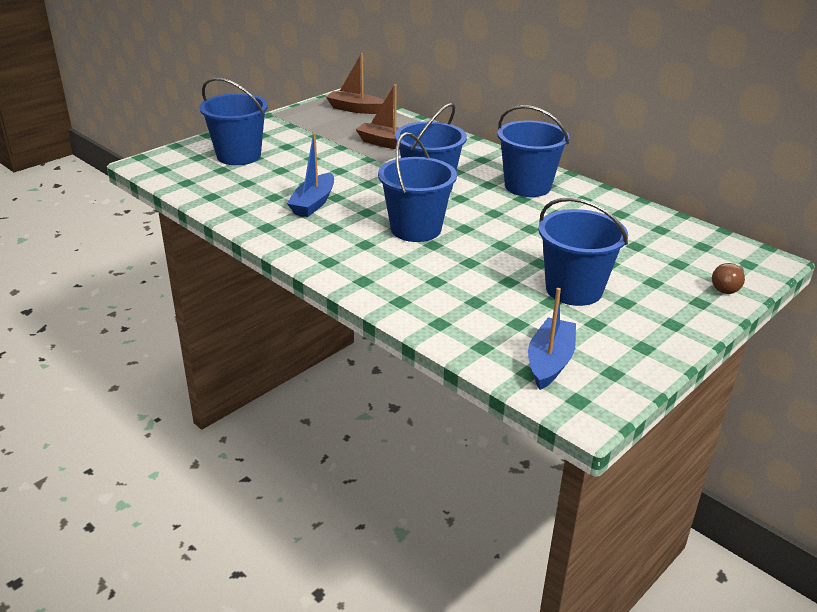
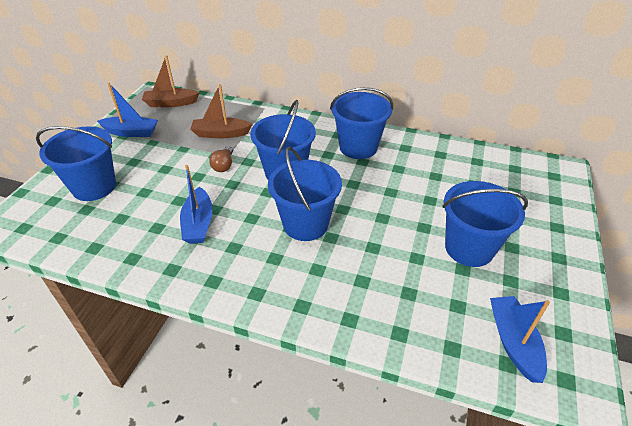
camera: 25 degrees left, 10 degrees up
(300, 124) = (131, 132): none -> blue boat
(727, 287) = (561, 204): brown light bulb -> brown light bulb (224, 165)

